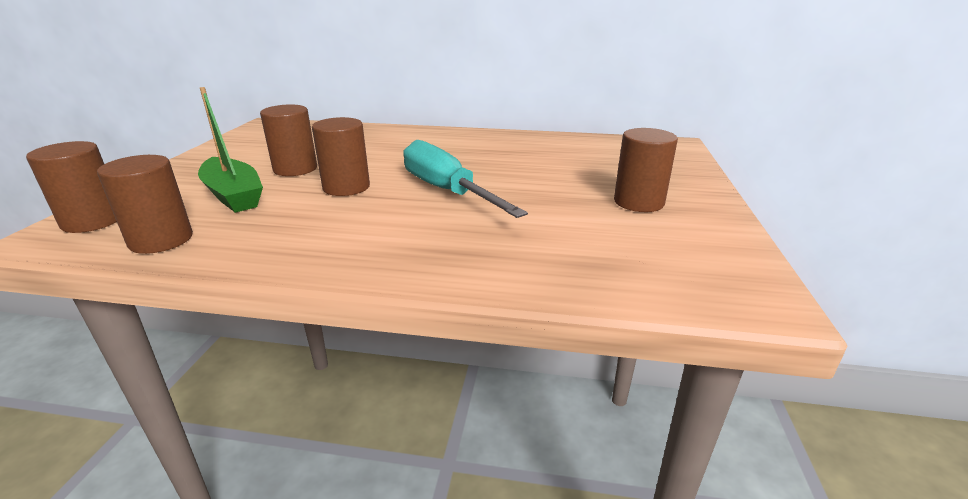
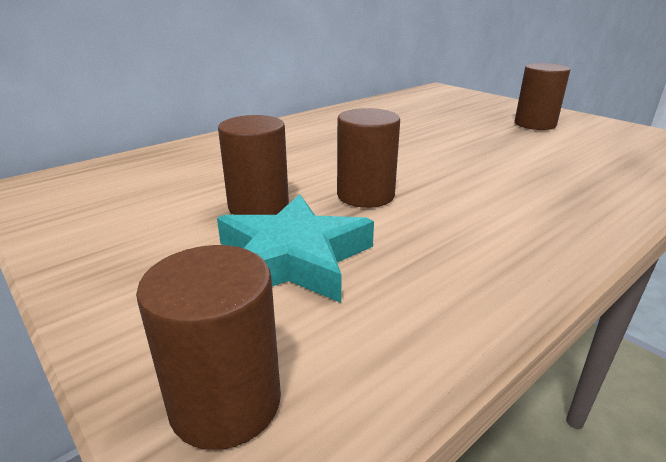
camera: 50 degrees left, 0 degrees up
(161, 240) = (396, 339): brown cylinder -> none
(233, 195) = (293, 258): green boat -> turquoise star
(447, 191) = (438, 163): turquoise screwdriver -> none

